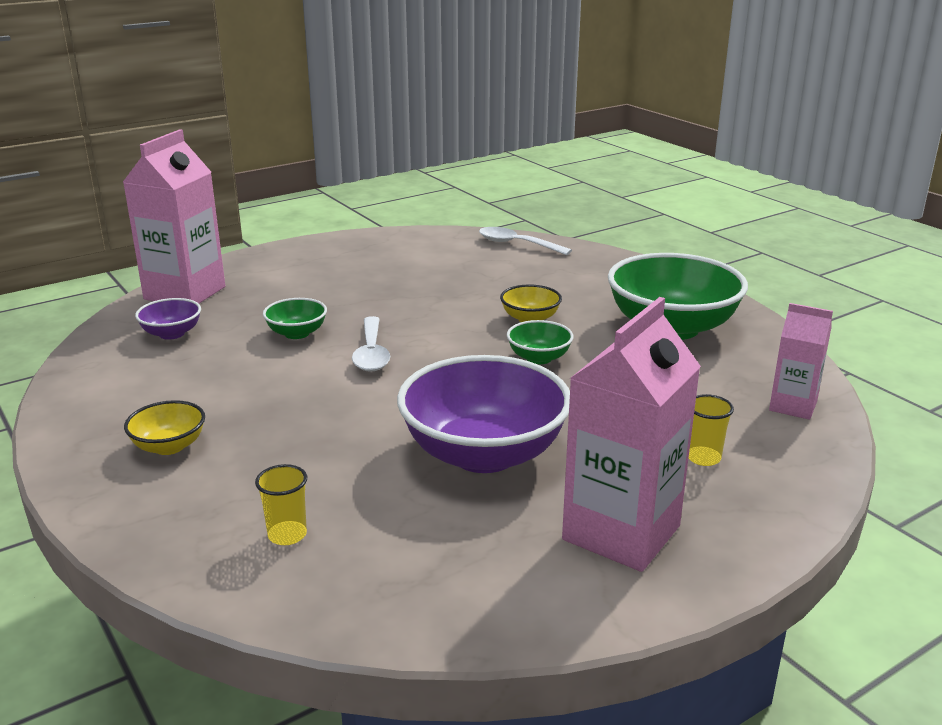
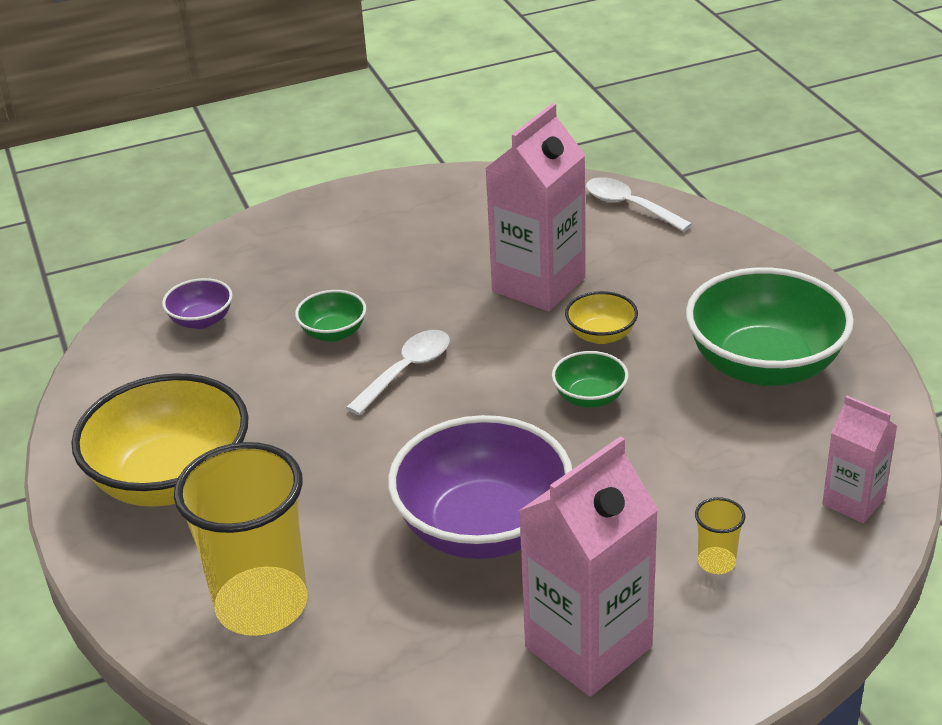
camera: 15 degrees right, 10 degrees up
(169, 446) = (172, 479): yellow bowl -> yellow bowl, size x2.16
(185, 293) = (226, 258): pink carton -> pink carton (538, 285)
(287, 535) = (262, 605): yellow cup -> yellow cup, size x2.45
(371, 353) = (406, 371): white spoon -> white spoon turned 150 degrees counterclockwise

